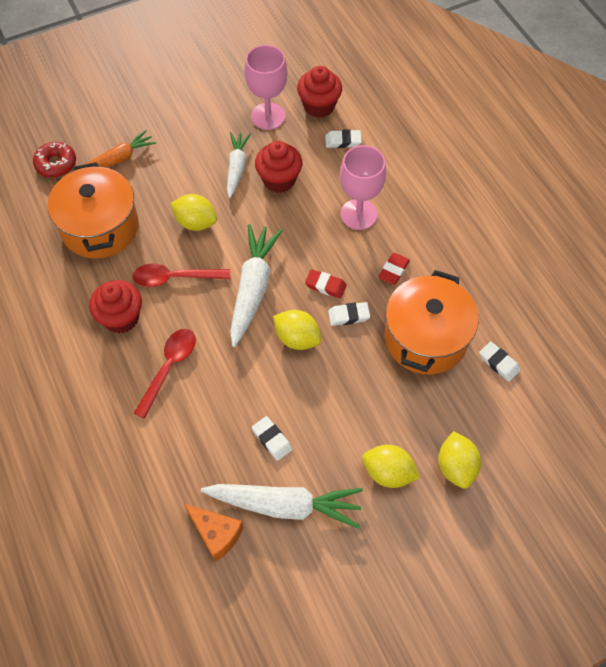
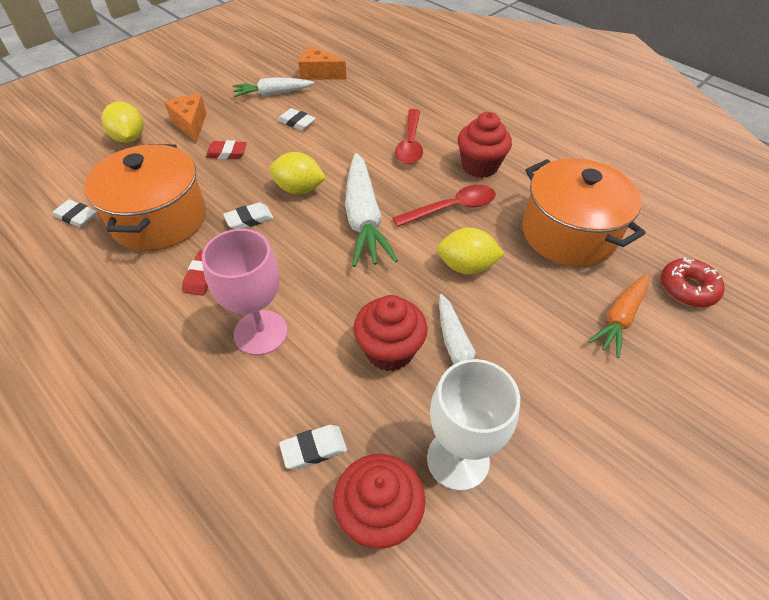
camera: 160 degrees right, 10 degrees down
(268, 116) = (458, 459): pink goblet -> white goblet
(284, 505) = (273, 94): white carrot -> white carrot, size x0.63
(325, 285) = (283, 240): red eraser -> red eraser (227, 153)
(388, 473) = (191, 124): yellow lemon -> orange cheese

